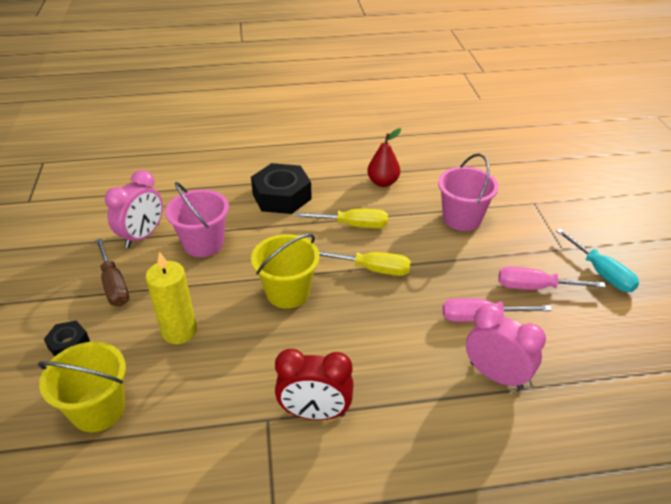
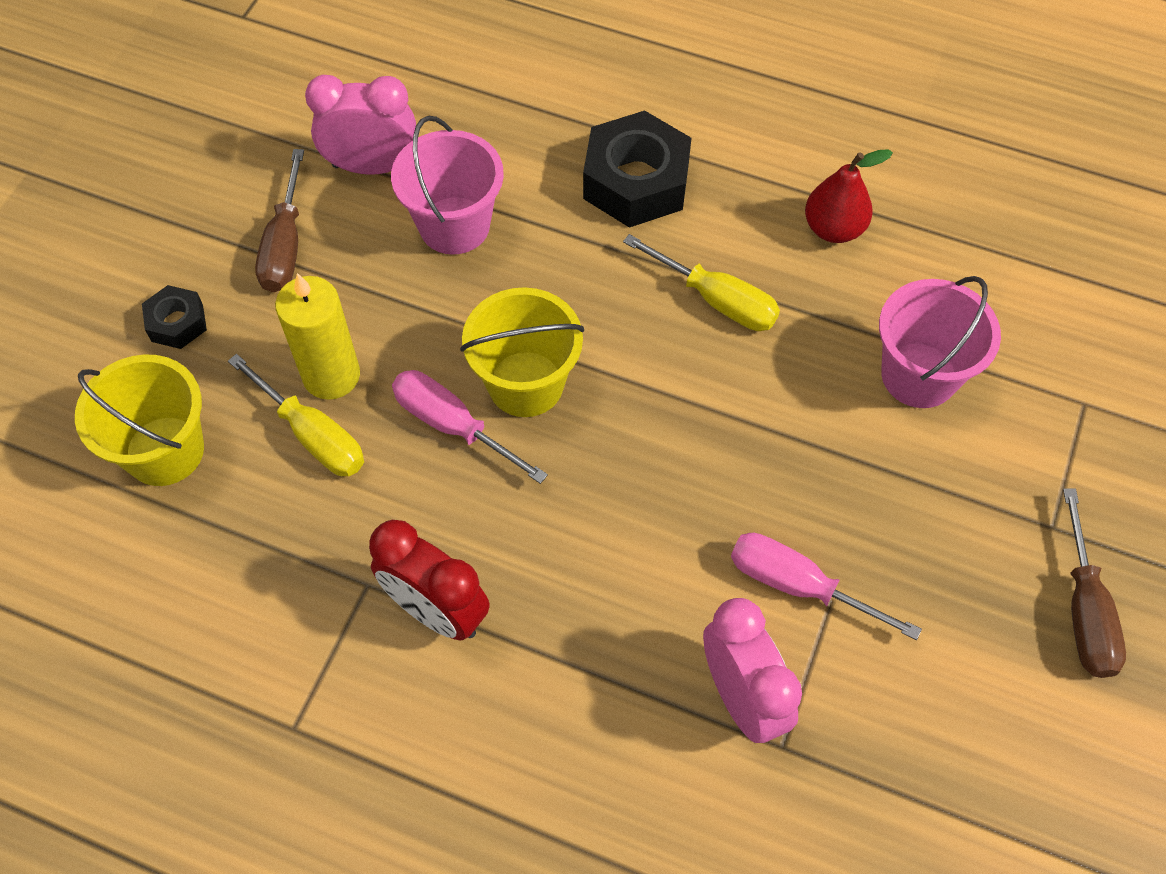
camera: 30 degrees right, 20 degrees up
(142, 236) = (372, 167): pink clock -> pink clock turned 150 degrees counterclockwise
(372, 269) = (687, 405): yellow screwdriver -> yellow screwdriver (312, 434)
(535, 287) = (938, 578): pink screwdriver -> pink screwdriver (453, 426)
(600, 272) = (1084, 609): turquoise screwdriver -> brown screwdriver

